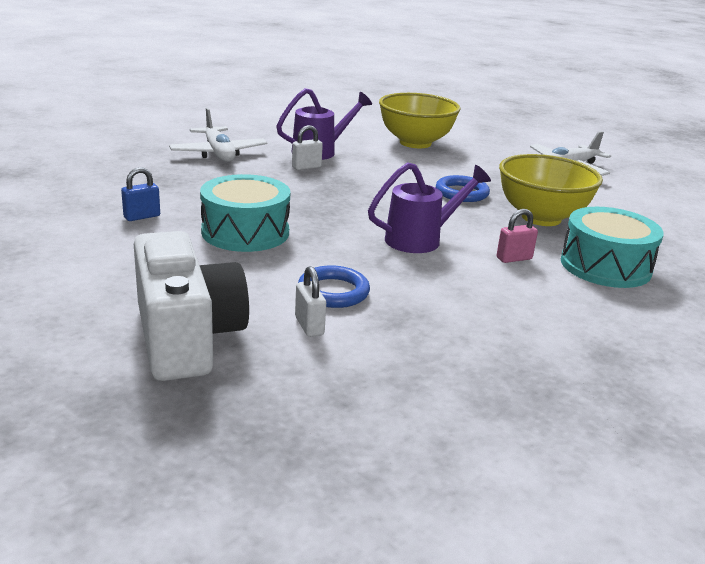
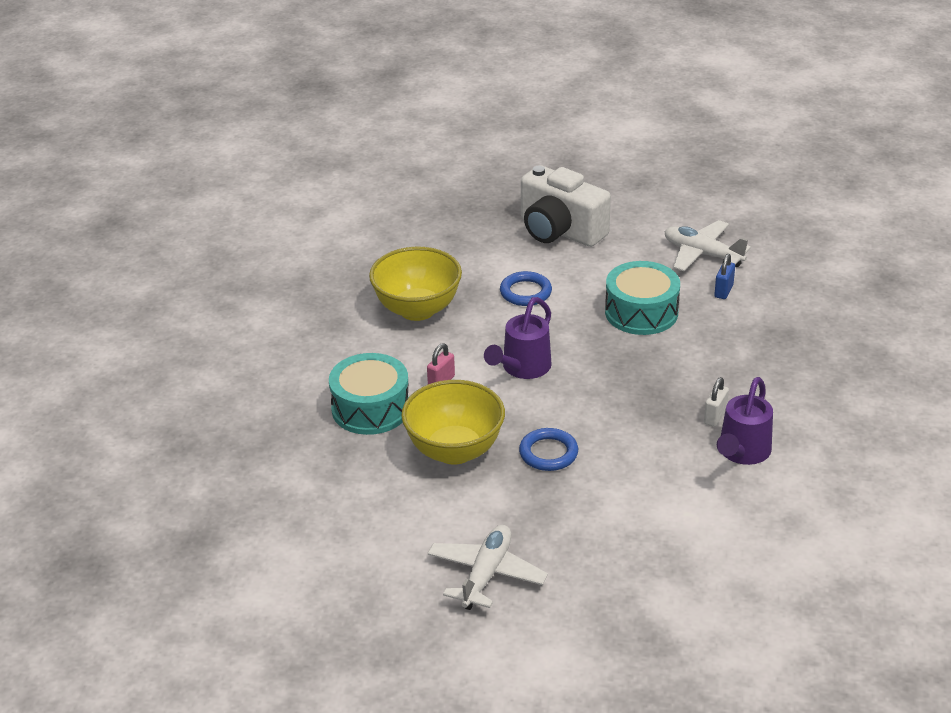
camera: 150 degrees right, 10 degrees up
(218, 153) = (810, 394): white plane -> white plane (702, 254)
(309, 326) = (511, 264): white padlock -> none
(415, 143) = (683, 534): yellow bowl -> yellow bowl (417, 309)

